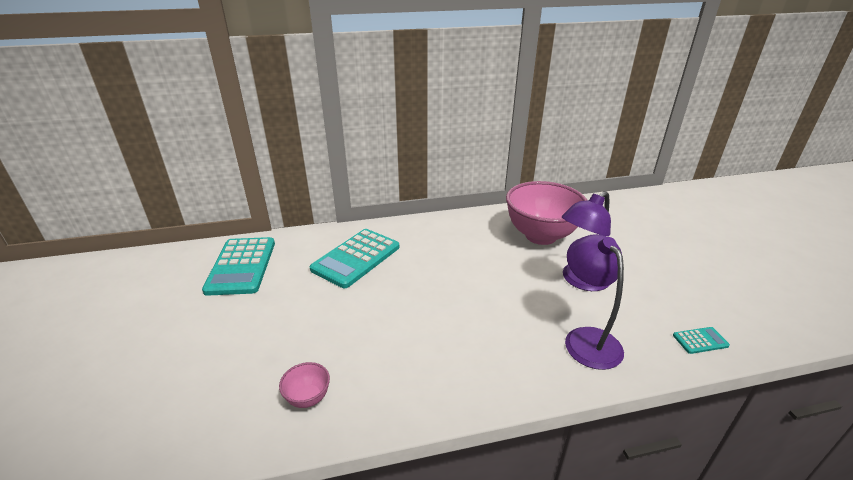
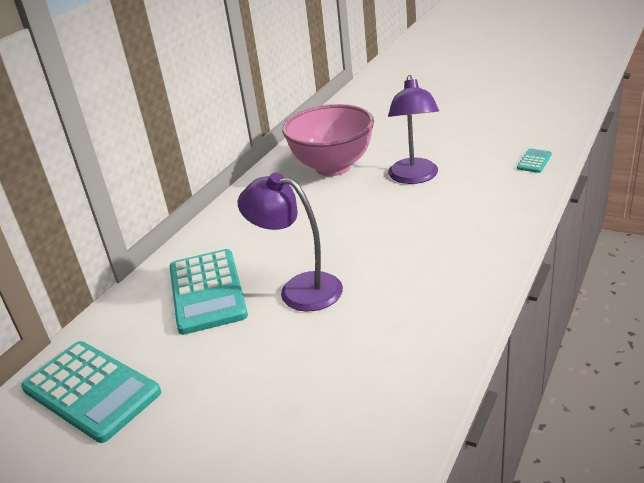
camera: 45 degrees left, 0 degrees up
(308, 398) = (377, 399): pink bowl -> none
(586, 338) = (479, 207): purple lamp -> purple lamp (299, 289)

